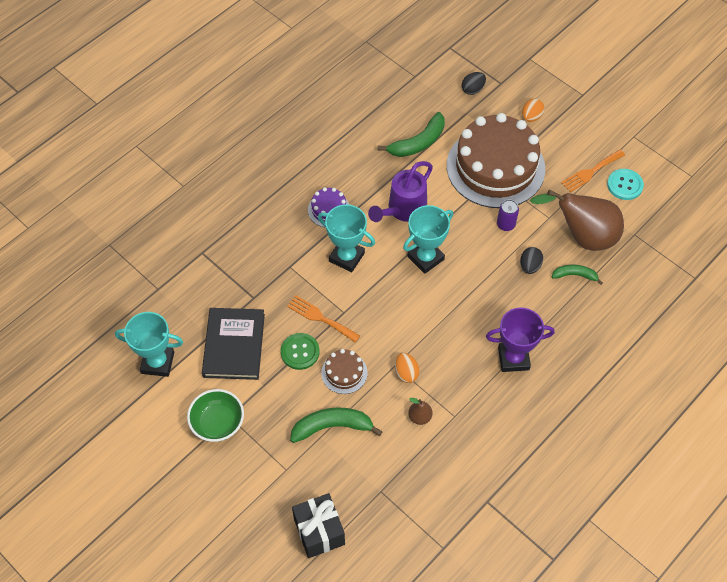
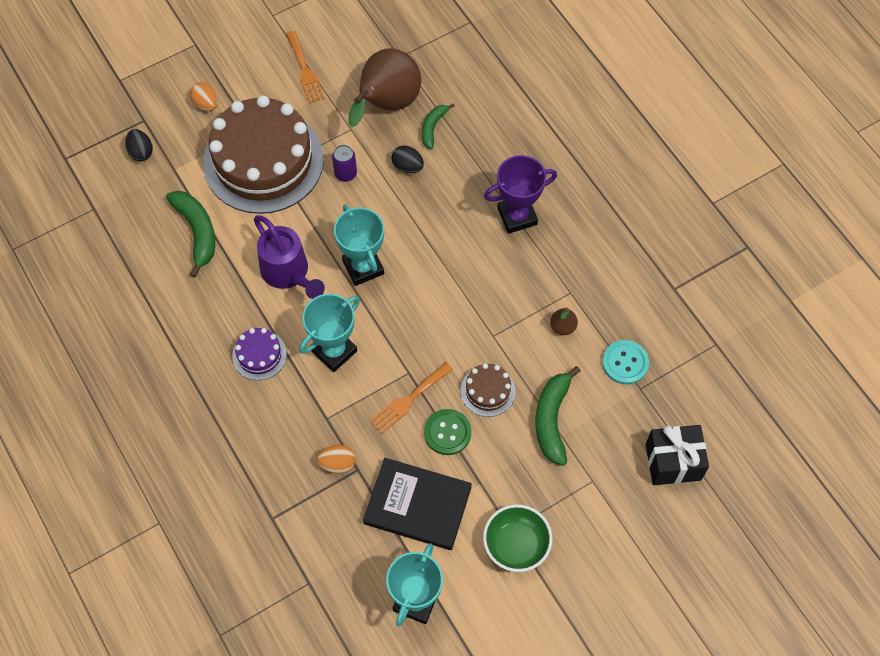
camera: 75 degrees left, 5 degrees up
(406, 373) = (505, 326): orange egg -> orange egg (337, 464)
(513, 358) = (517, 216): purple trophy -> purple trophy turned 60 degrees clockwise
(624, 185) = (334, 44): turquoise button -> turquoise button (625, 363)

